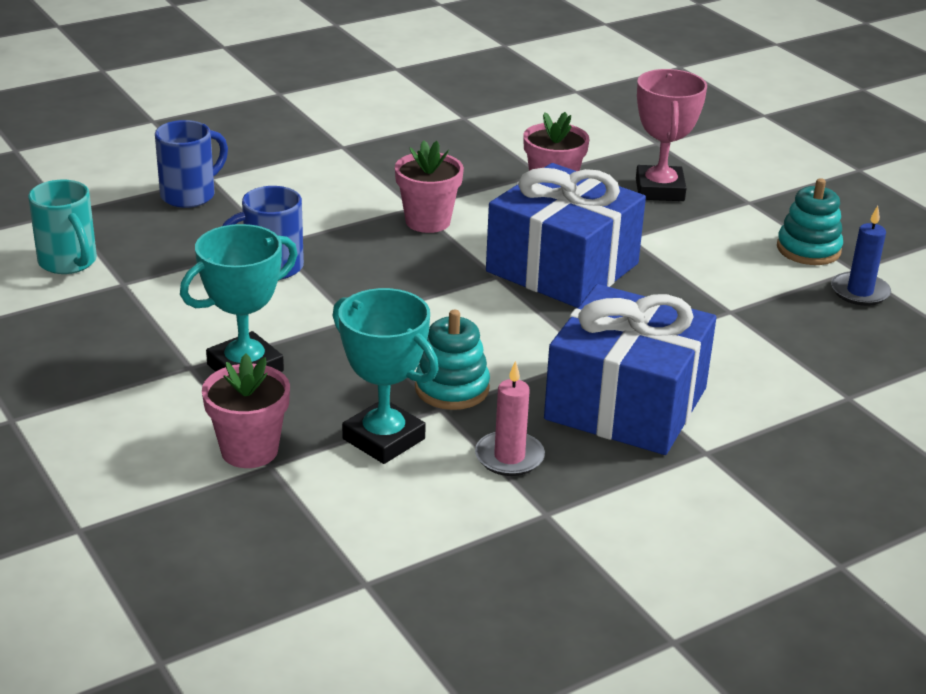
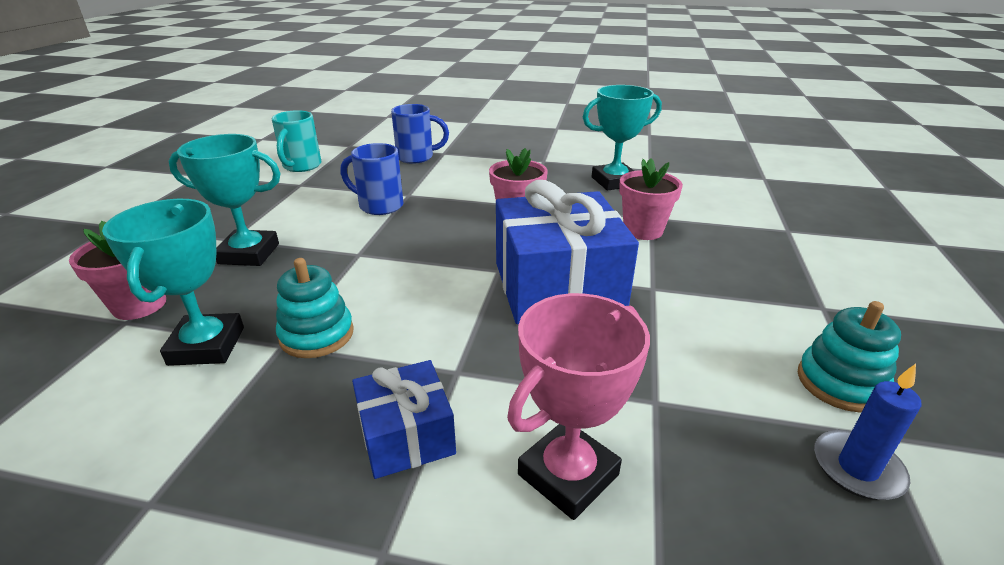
camera: 45 degrees right, 0 degrees up
(453, 146) = (614, 181): none -> turquoise trophy
(509, 457) = (237, 421): pink candle -> none
(626, 403) = (406, 436): blue gift -> blue gift, size x0.53
(659, 190) = (739, 264): pink trophy -> pink trophy (568, 474)

